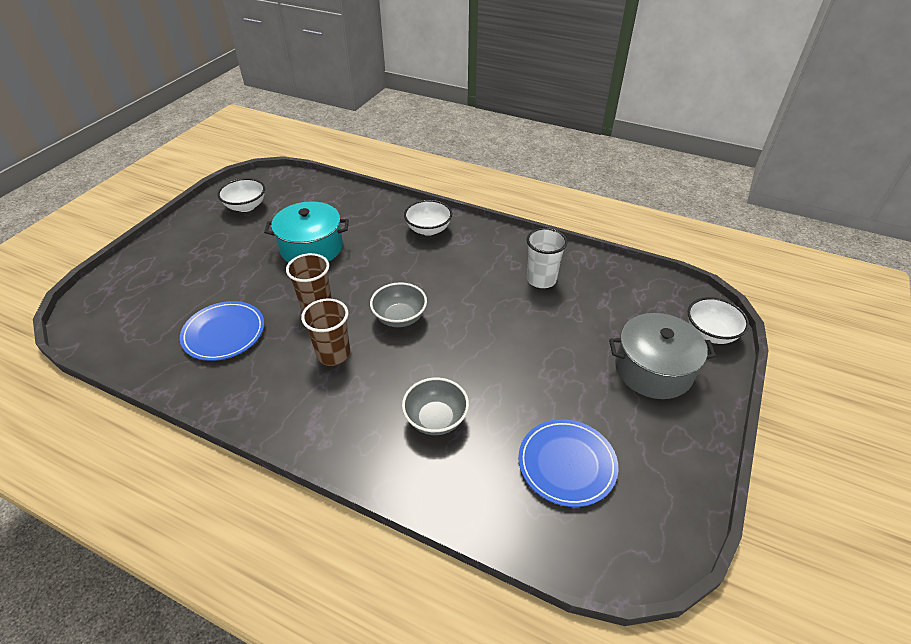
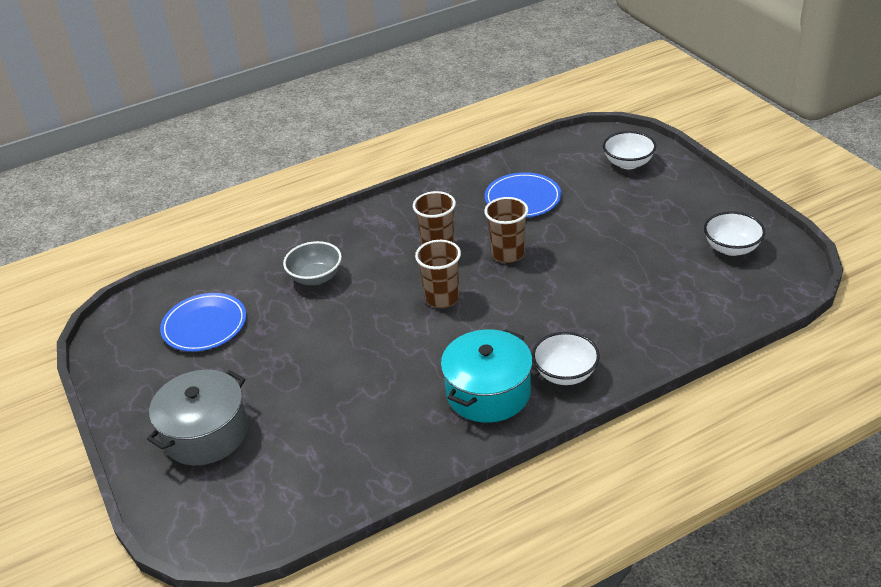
camera: 130 degrees right, 5 degrees down
(311, 247) = (607, 275): turquoise pot -> turquoise pot (488, 392)
(400, 318) = (442, 298): grey bowl -> brown cup
(541, 279) = (392, 424): white cup -> none
(710, 333) = (184, 513): white bowl -> white bowl (628, 163)

